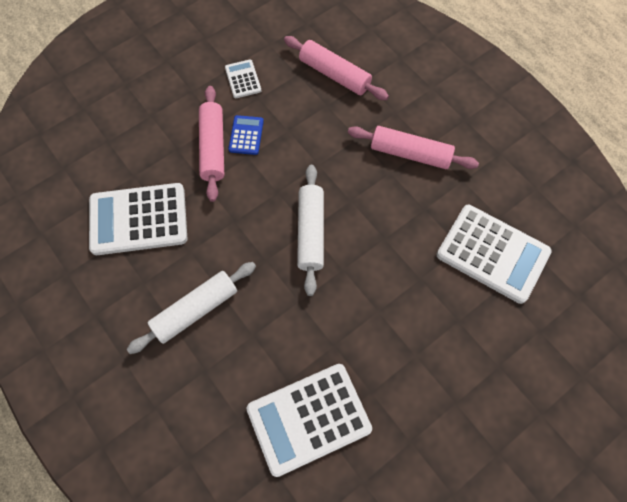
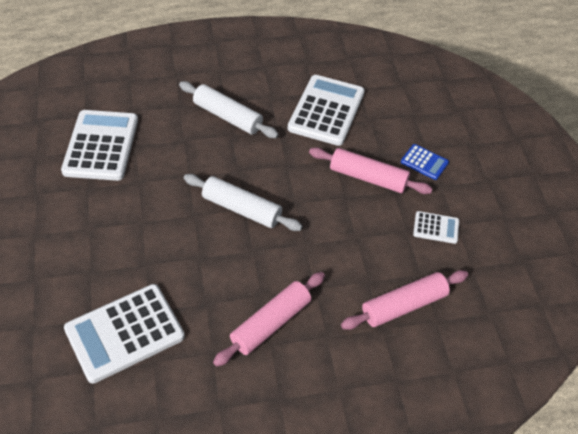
camera: 115 degrees right, 15 degrees down
(195, 310) = (227, 117): white rolling pin -> white rolling pin turned 45 degrees counterclockwise
(246, 135) = (368, 205): blue calculator -> blue calculator (424, 162)

